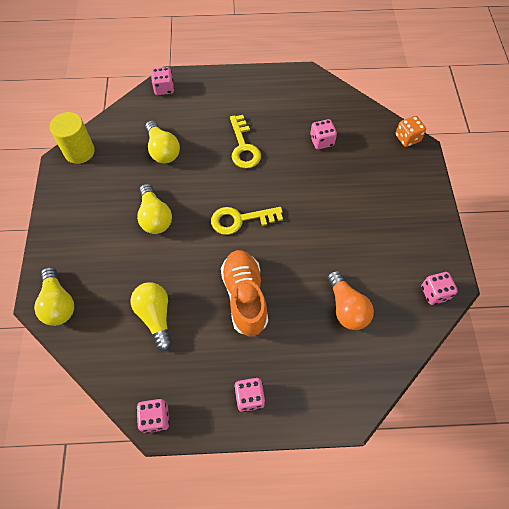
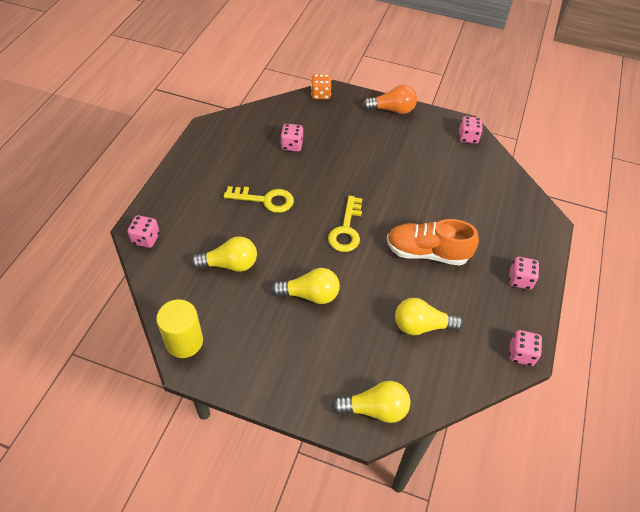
camera: 70 degrees left, 10 degrees down
(346, 307) = (461, 191): orange light bulb -> orange light bulb (392, 110)

